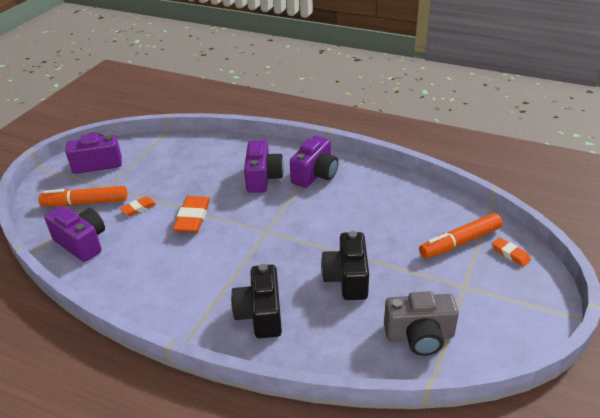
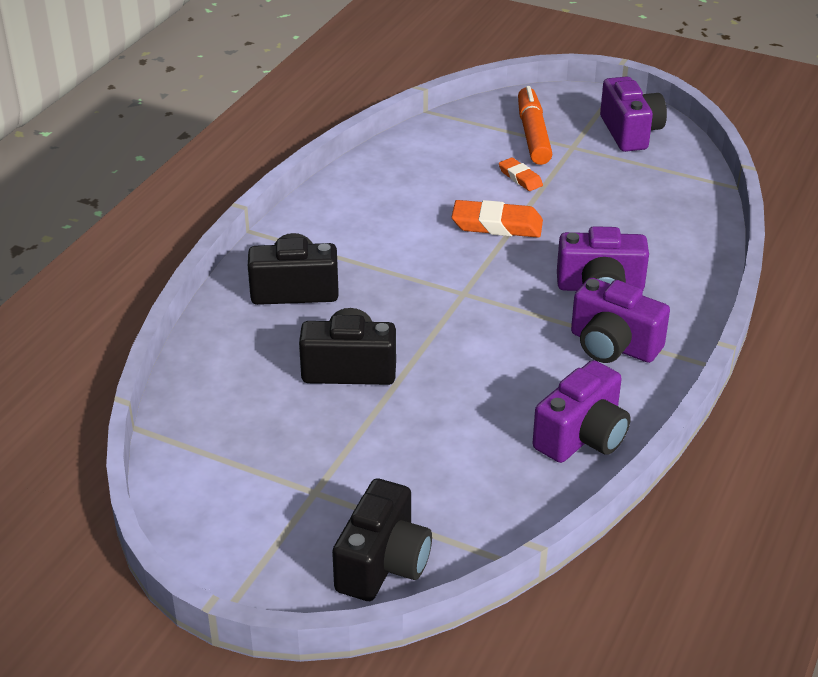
camera: 90 degrees right, 0 degrees up
(82, 243) = (447, 143): purple camera -> purple camera (582, 437)
(419, 336) = (226, 429): grey camera -> none
(459, 242) = (419, 503): orange marker -> none
(510, 254) = (383, 564): orange eraser -> black camera

